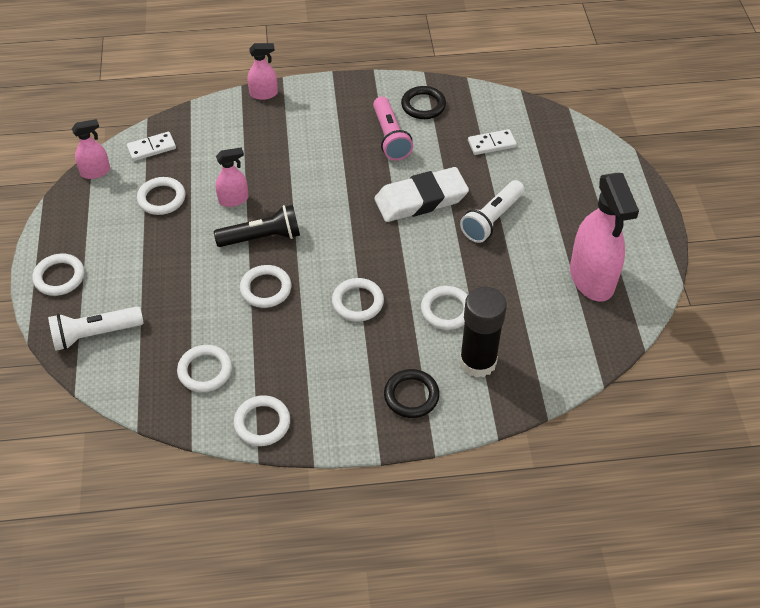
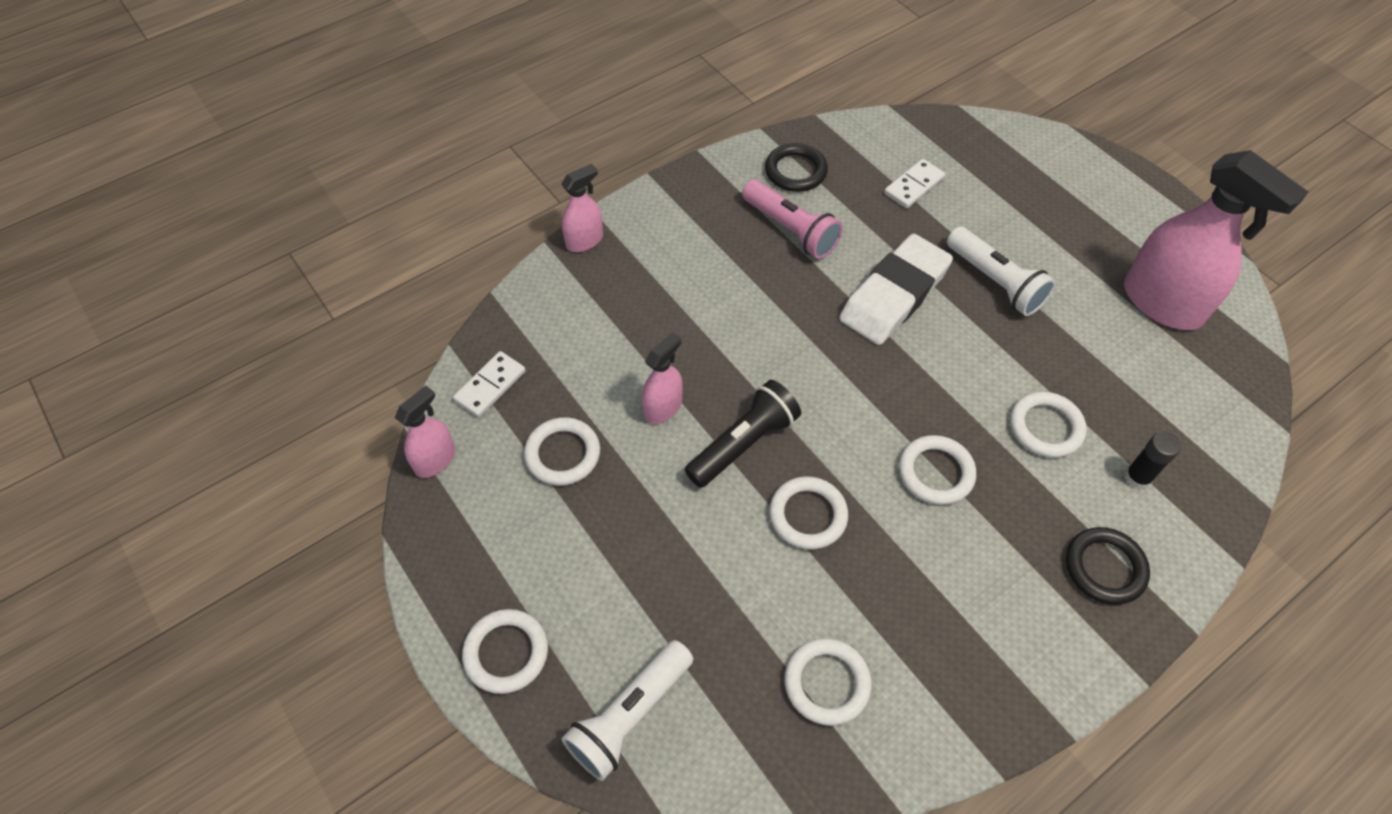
camera: 30 degrees left, 5 degrees up
(262, 423) = (963, 717): white ring -> none
(478, 362) = (1137, 477): black glue stick -> black glue stick, size x0.50
(492, 219) = (995, 282): white flashlight -> white flashlight turned 45 degrees counterclockwise

